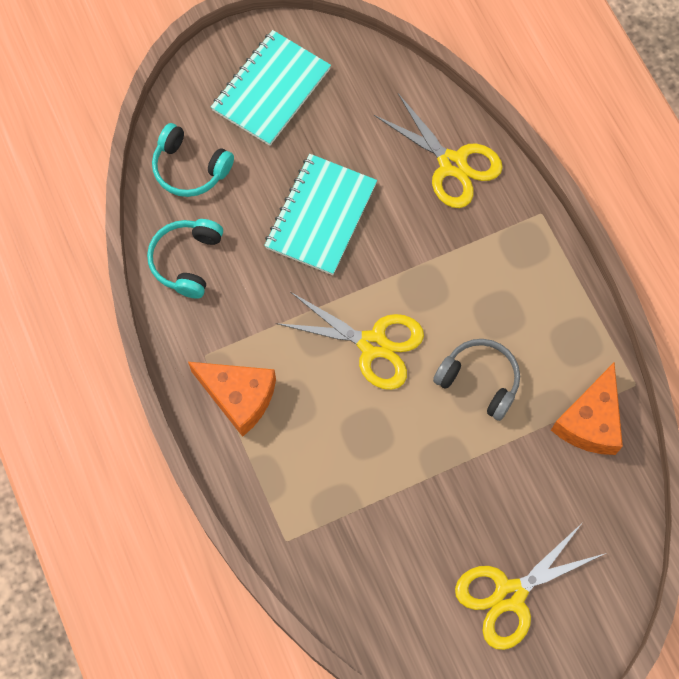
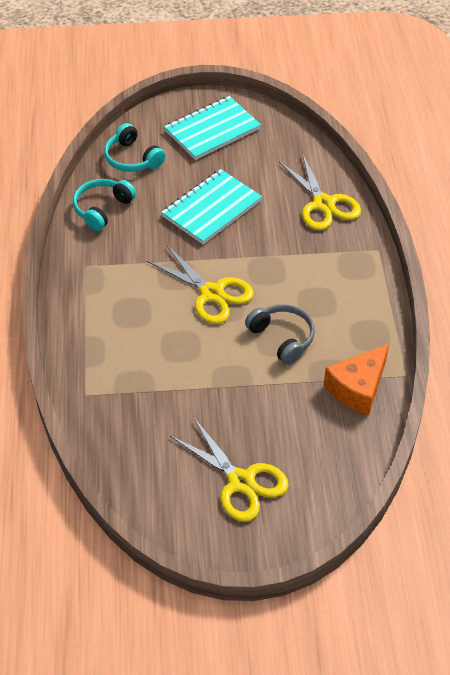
camera: 20 degrees right, 20 degrees down
(239, 397) = (97, 297): orange cheese -> none
(509, 594) = (241, 482): yellow scissors -> yellow scissors turned 120 degrees counterclockwise

